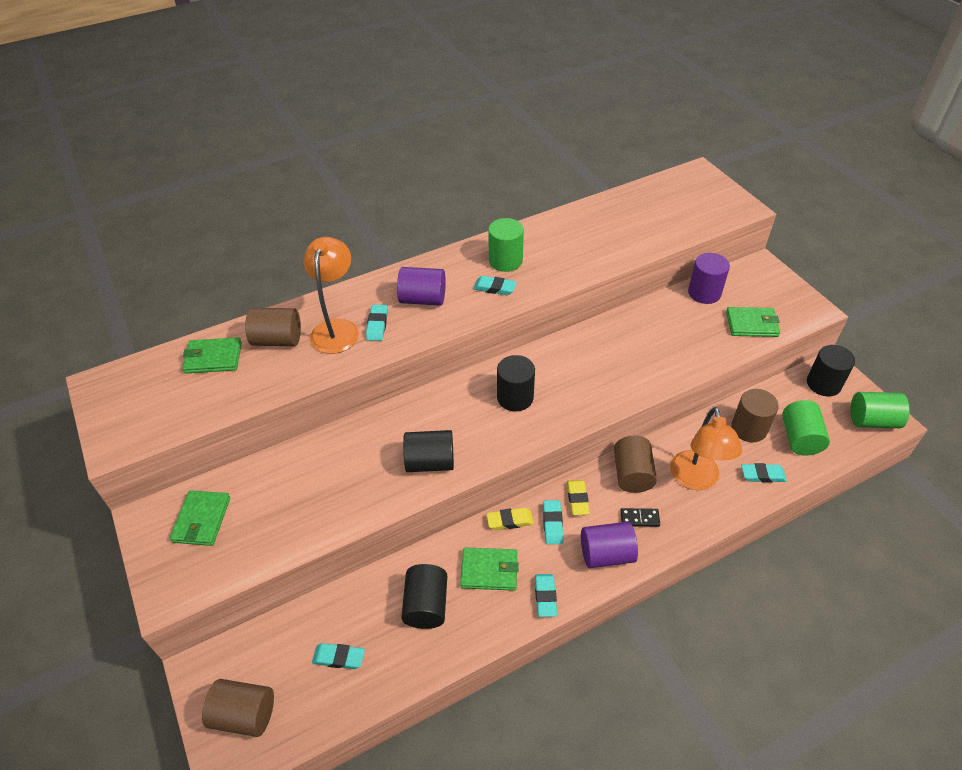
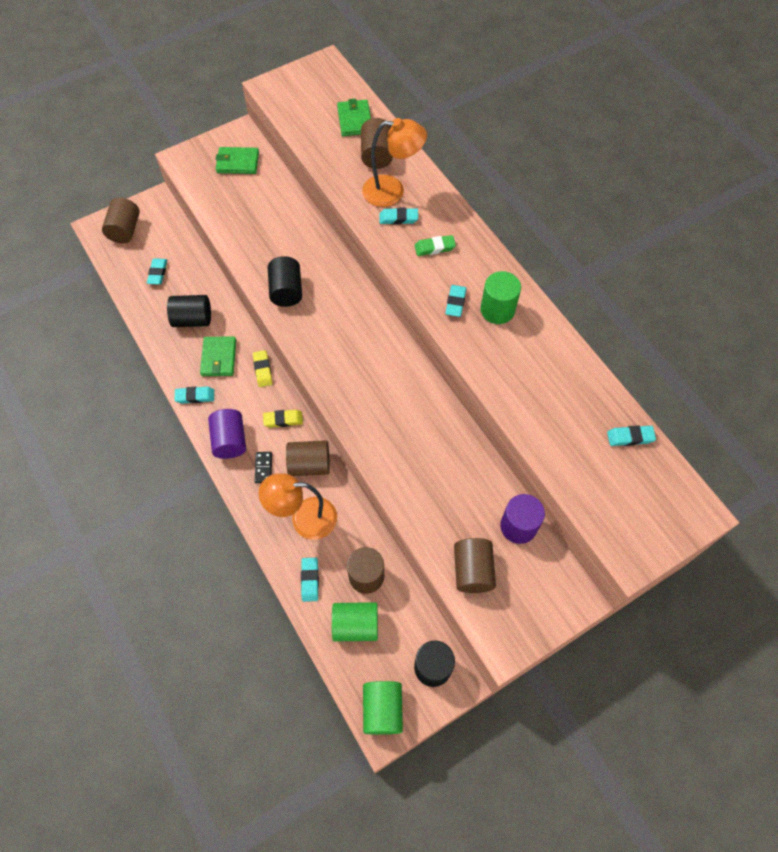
camera: 85 degrees right, 15 degrees up
(423, 299) = (434, 247): purple cylinder -> green eraser
(515, 397) = (357, 348): black cylinder -> none
(552, 524) = (259, 401): turquoise eraser -> turquoise eraser (630, 437)
(752, 324) = (472, 570): green wallet -> brown cylinder

